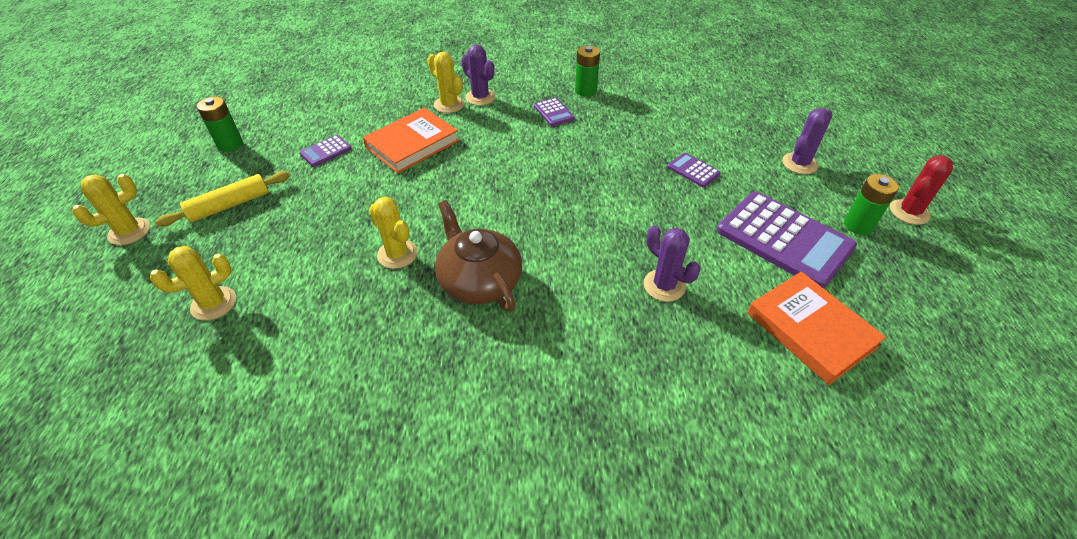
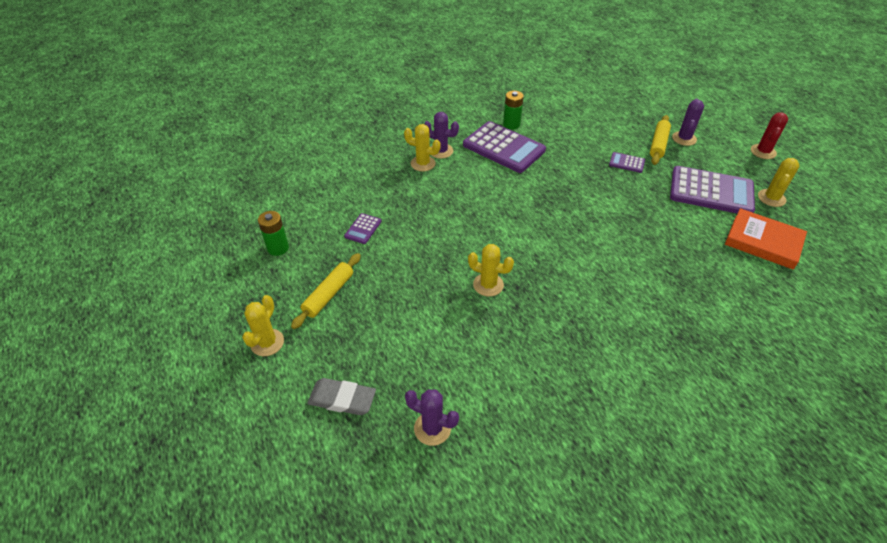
camera: 25 degrees left, 0 degrees up
(135, 317) = (342, 399): none -> grey eraser
(214, 303) = (391, 367): yellow cactus -> yellow cactus (771, 198)
(412, 144) = (424, 202): orange book -> none
(479, 280) = (557, 282): brown teapot -> none
(554, 112) = (504, 148): purple calculator -> purple calculator, size x2.26
(664, 285) = (668, 244): purple cactus -> purple cactus (432, 428)
(756, 161) = (658, 144): none -> yellow rolling pin
(858, 225) = (743, 169): green battery -> none

